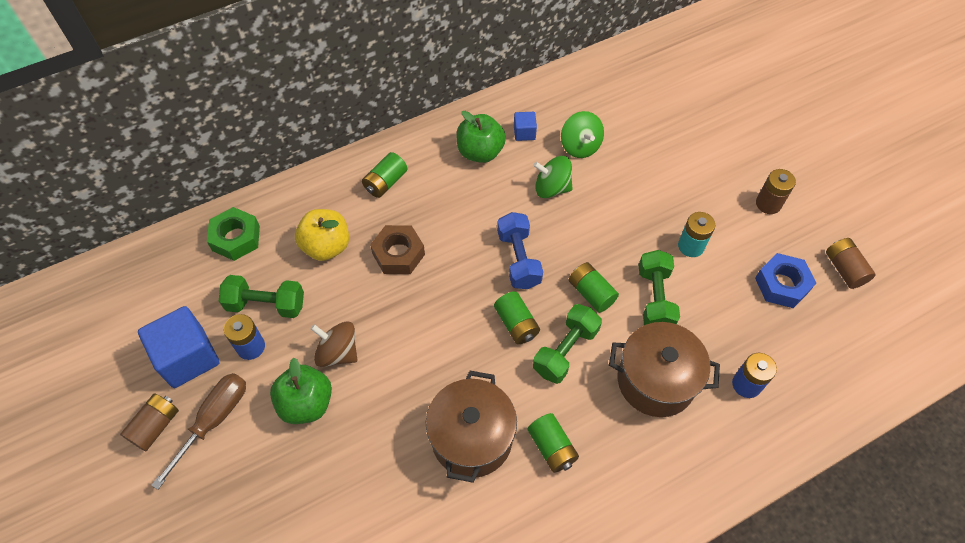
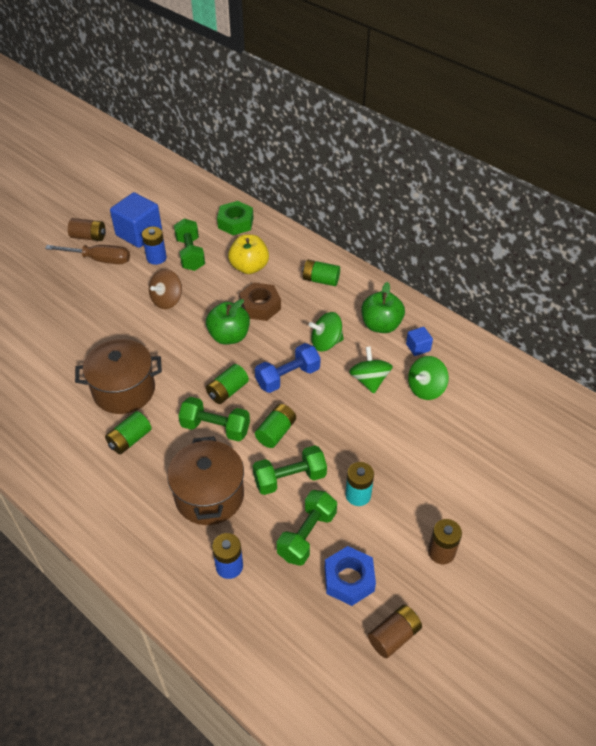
camera: 70 degrees right, 10 degrees down
(306, 403) = (124, 297): green apple -> green apple (229, 336)
(338, 352) = (167, 300): brown spinning top -> brown spinning top turned 150 degrees counterclockwise
(483, 208) = (326, 342): none -> green spinning top
(726, 304) = (307, 535): none -> green dumbbell

